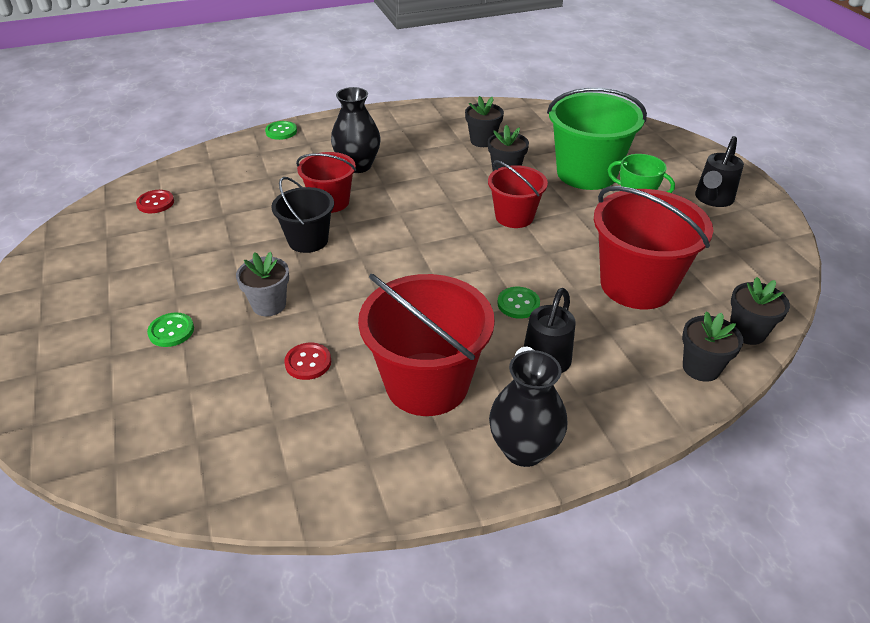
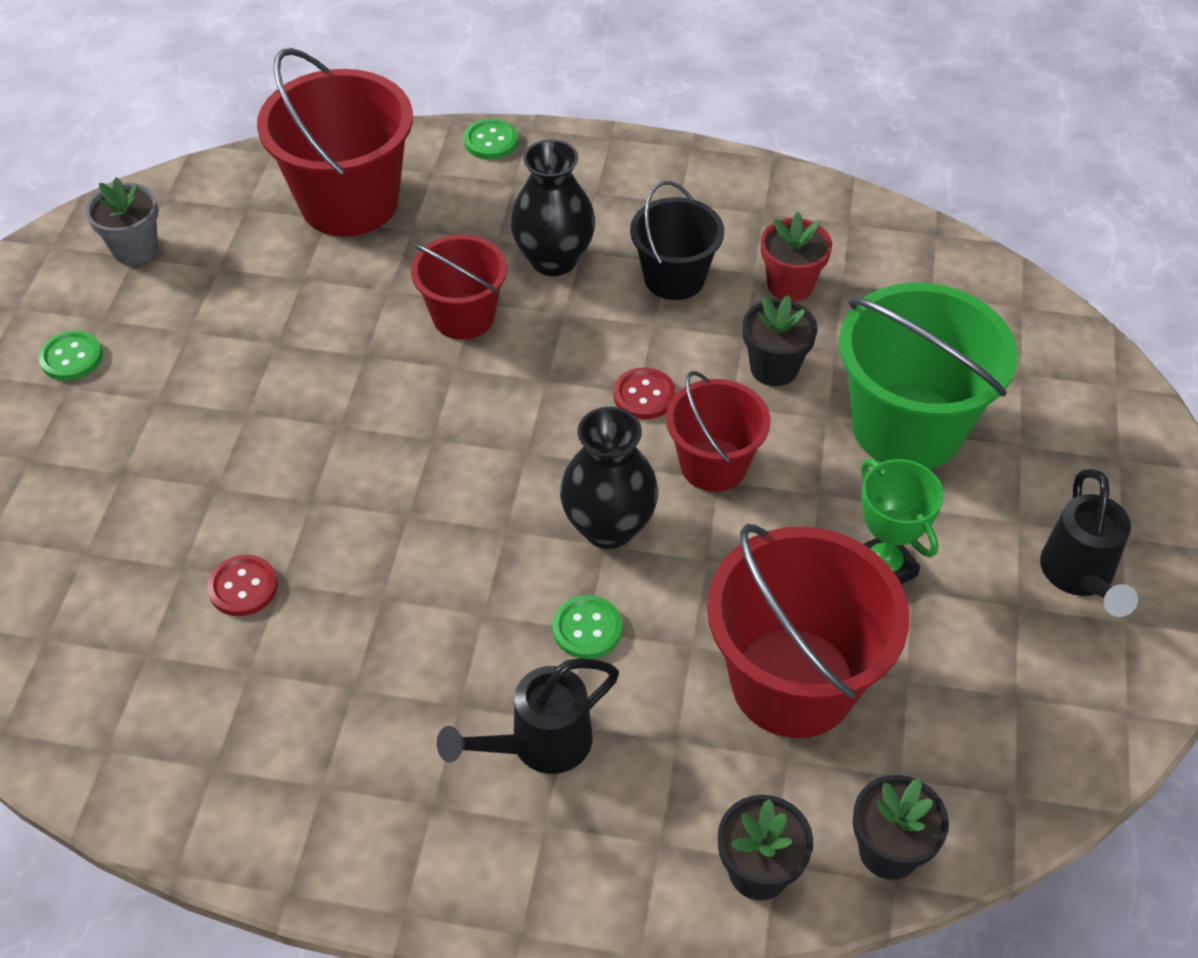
camera: 30 degrees right, 10 degrees up
(155, 203) = (231, 218): red button -> red button (644, 395)
(171, 331) = (117, 455): green button -> green button (71, 357)
(269, 305) = (258, 468): grey flower pot -> grey flower pot (135, 249)
(308, 240) = (383, 377): black bucket -> black bucket (674, 278)
(427, 383) = (363, 696): red bucket -> red bucket (349, 202)
(482, 141) = (790, 285): black flower pot -> red flower pot
(524, 449) = (406, 860): black vase -> black vase (608, 527)
(712, 200) = (1079, 578): black watering can -> black watering can turned 60 degrees counterclockwise

